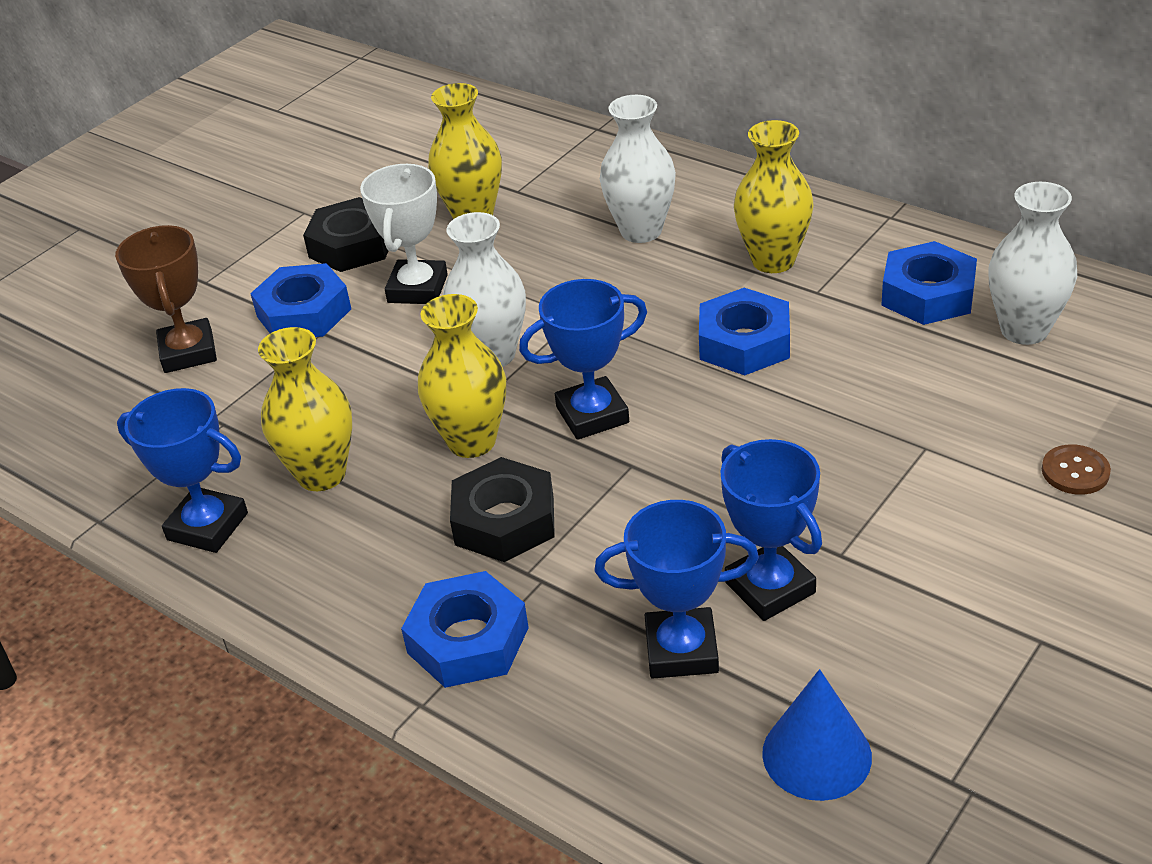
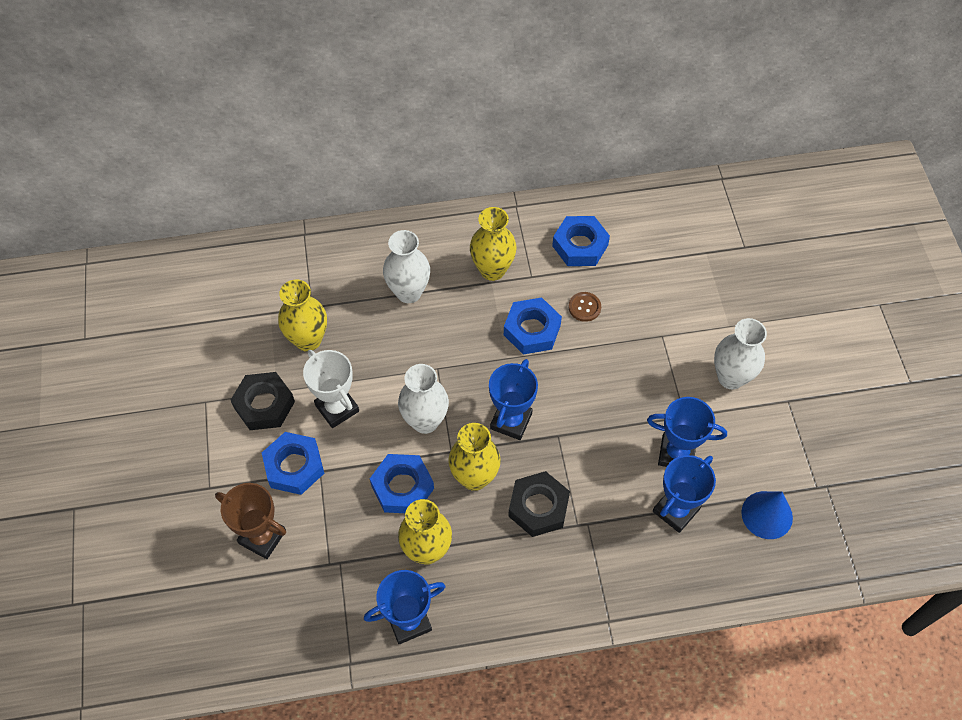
camera: 50 degrees left, 20 degrees up
(468, 640) = (592, 576): blue nut -> blue nut (402, 487)
(1024, 330) = (638, 241): white vase -> white vase (731, 377)
(1075, 471) = (726, 307): brown button -> brown button (584, 307)

